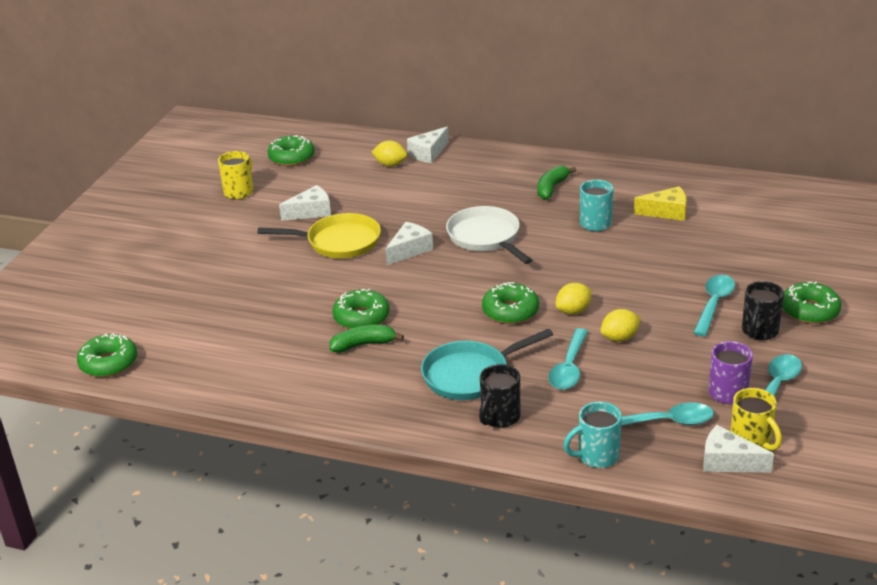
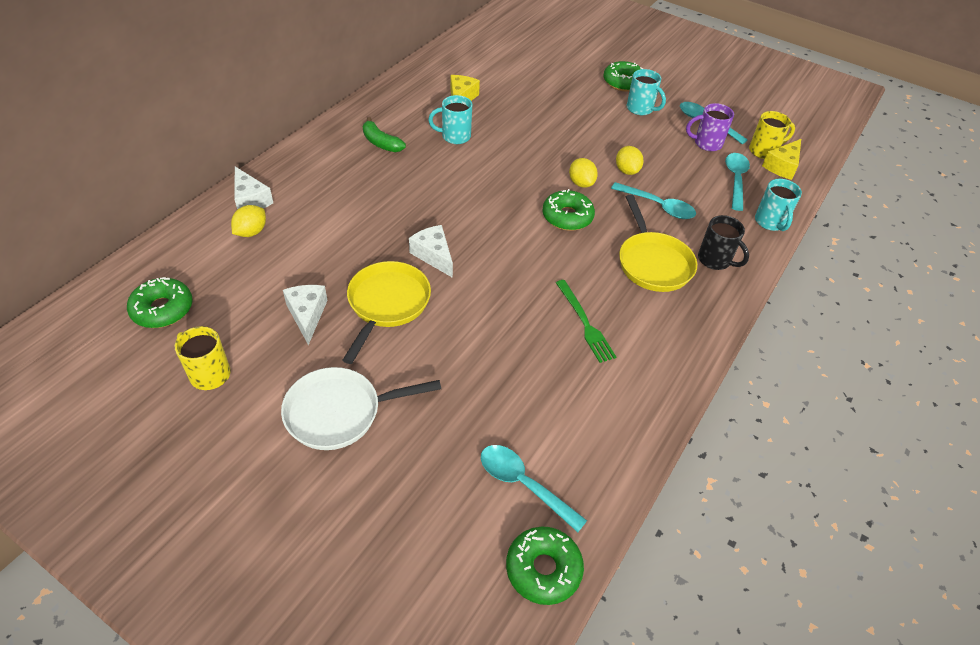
camera: 80 degrees left, 15 degrees up
(361, 317) = (538, 315): green donut -> none
(363, 345) = (585, 323): green banana -> green fork
(470, 375) = (653, 263): turquoise pan -> yellow pan
(486, 237) = (441, 201): white pan -> white pan (339, 412)
(714, 304) = (599, 116): turquoise spoon -> turquoise spoon (523, 484)
(728, 461) = (782, 166): white cheese -> yellow cheese
(759, 331) = (640, 109): black mug -> turquoise mug

